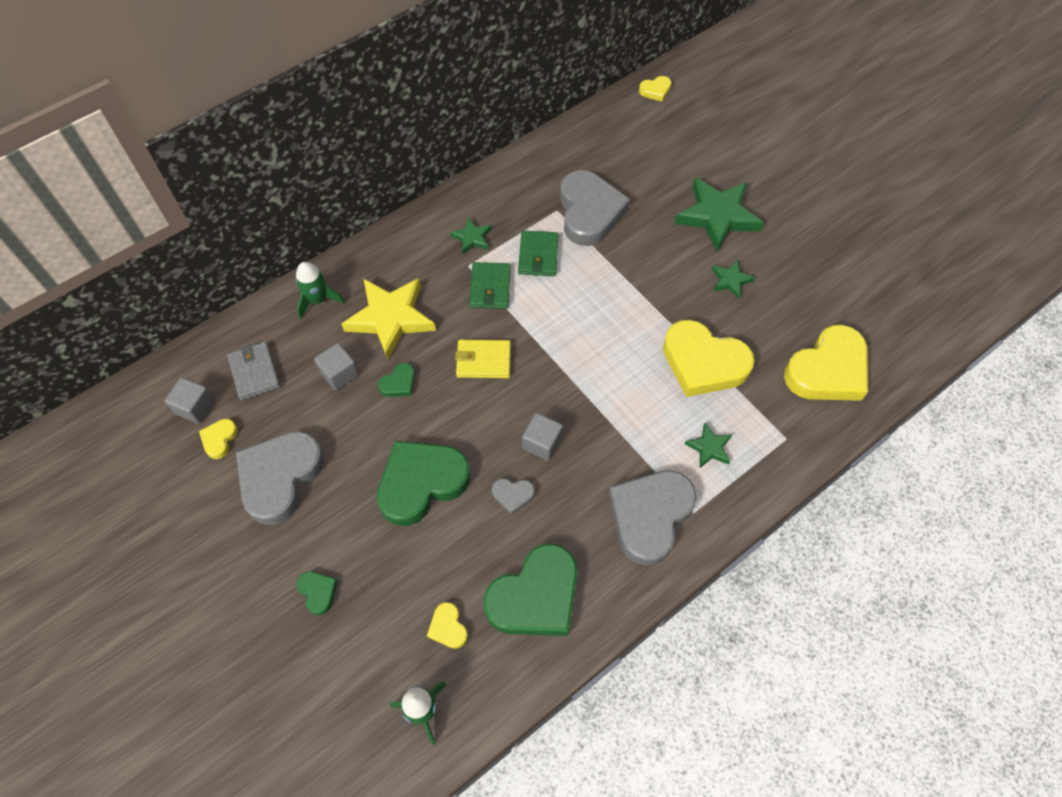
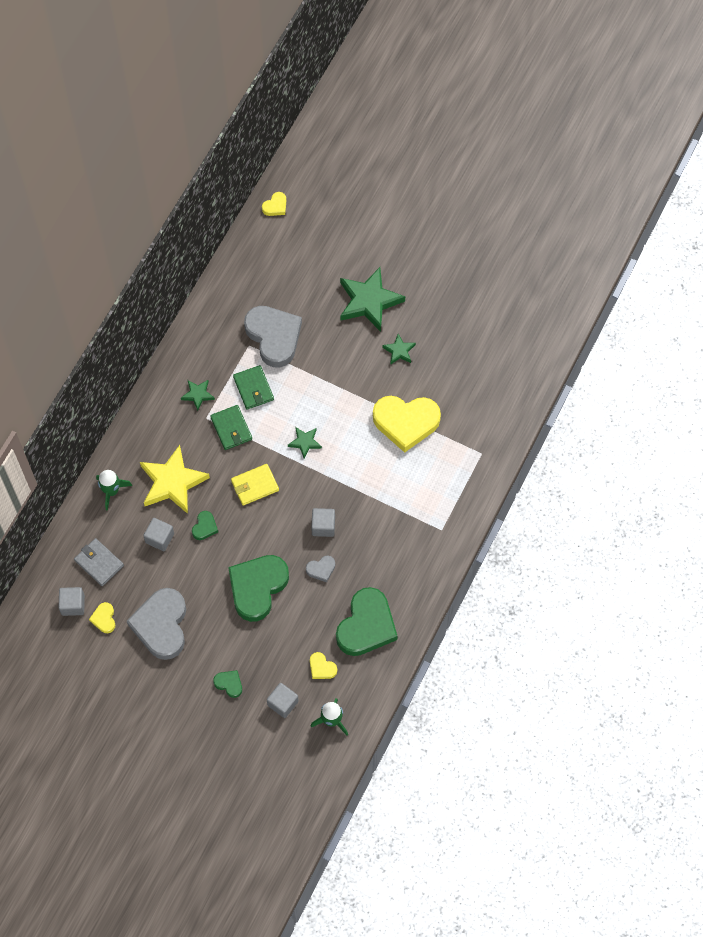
camera: 25 degrees left, 5 degrees up
(371, 653) = (283, 703): none -> grey cube
(650, 516) = (415, 544): grey heart -> none
(709, 447) = (434, 481): green star -> green star (305, 442)
(827, 370) = (491, 392): yellow heart -> none

